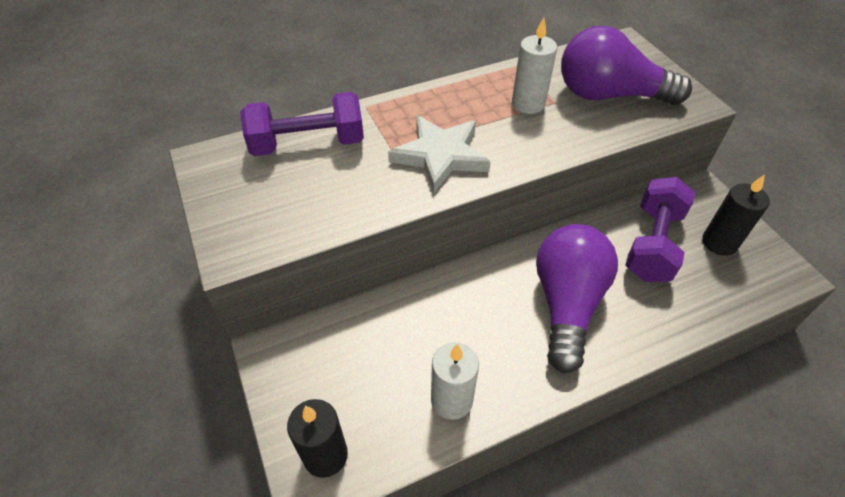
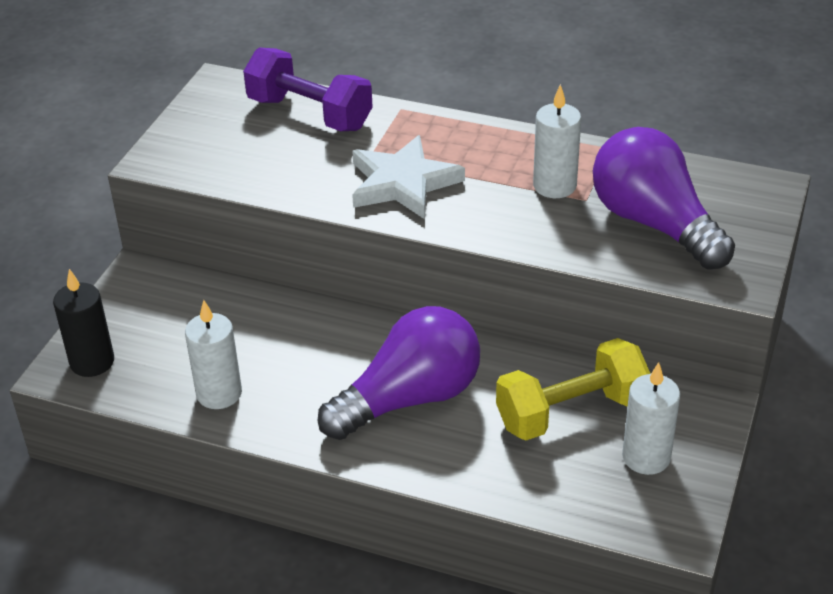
camera: 45 degrees right, 10 degrees down
(652, 244) = (571, 412): purple dumbbell -> yellow dumbbell
(719, 242) = (646, 457): black candle -> white candle

